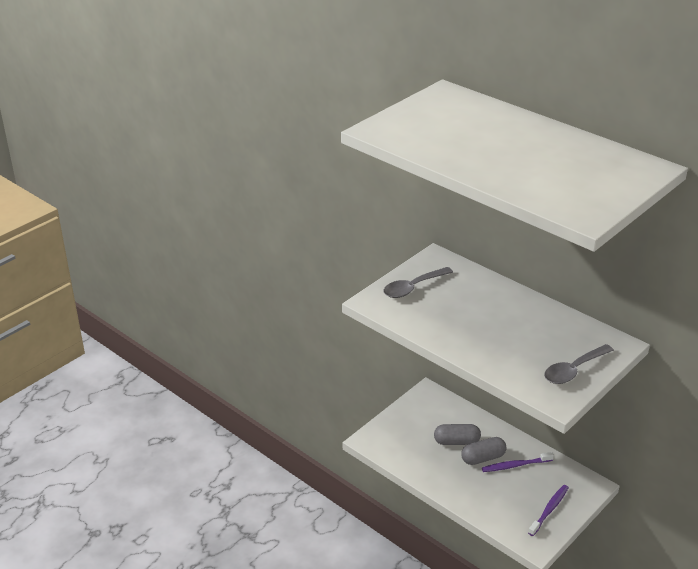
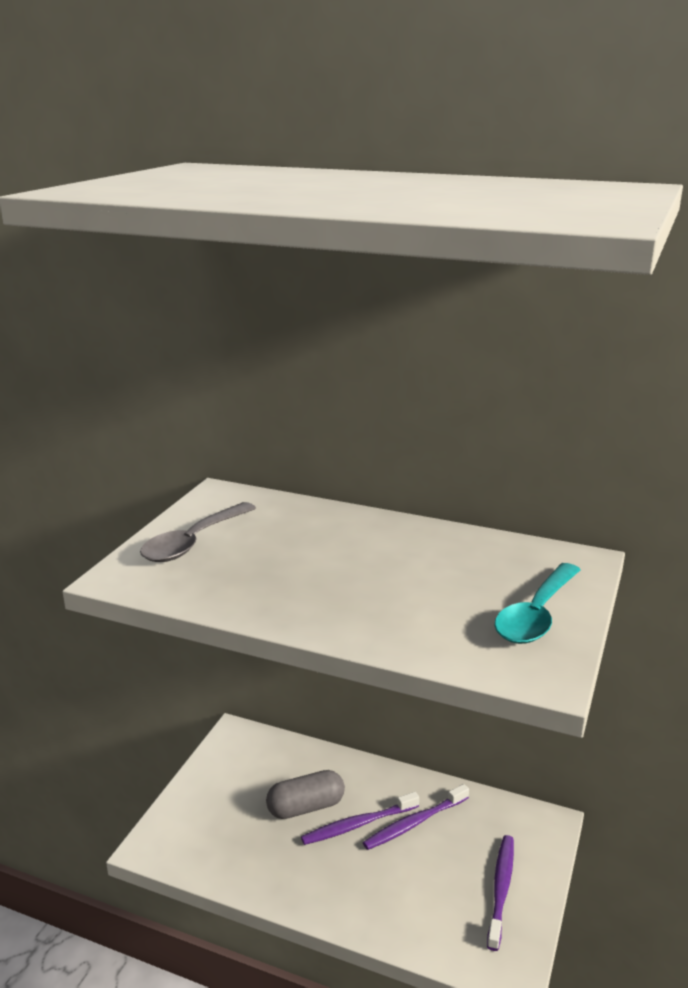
camera: 20 degrees left, 10 degrees down
(483, 458) = (358, 824): grey capsule -> purple toothbrush
(574, 370) = (536, 615): grey spoon -> turquoise spoon

